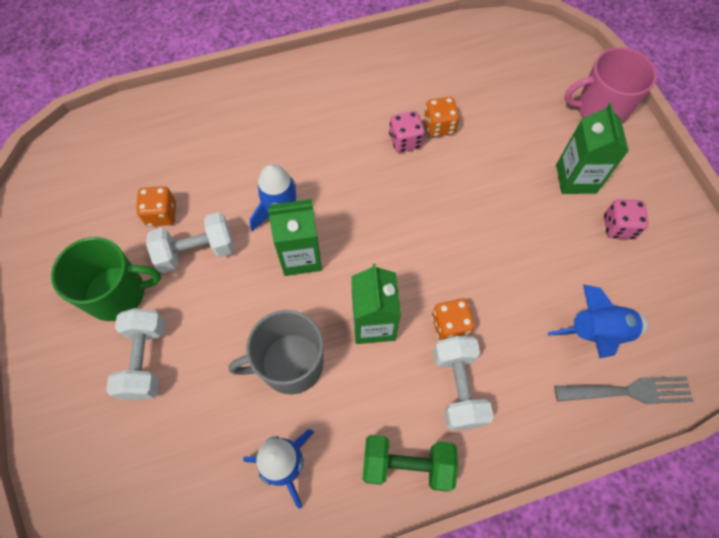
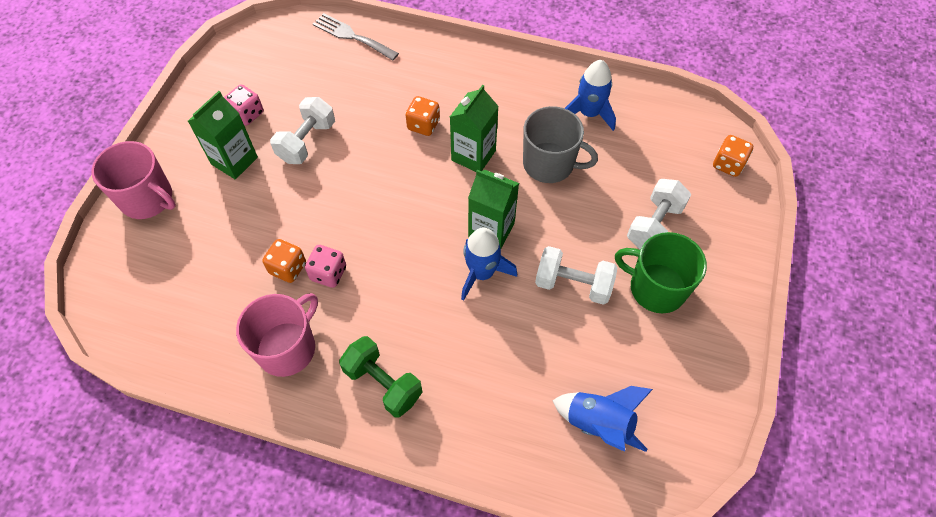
camera: 145 degrees left, 5 degrees down
(161, 214) = (586, 337): orange dice -> orange dice (728, 164)
(385, 80) = (287, 348): none -> pink mug
(407, 465) = (514, 75): green dumbbell -> green dumbbell (383, 383)
(458, 387) = (450, 92): white dumbbell -> white dumbbell (307, 142)
(597, 333) = (336, 70): blue rocket -> blue rocket (598, 423)

